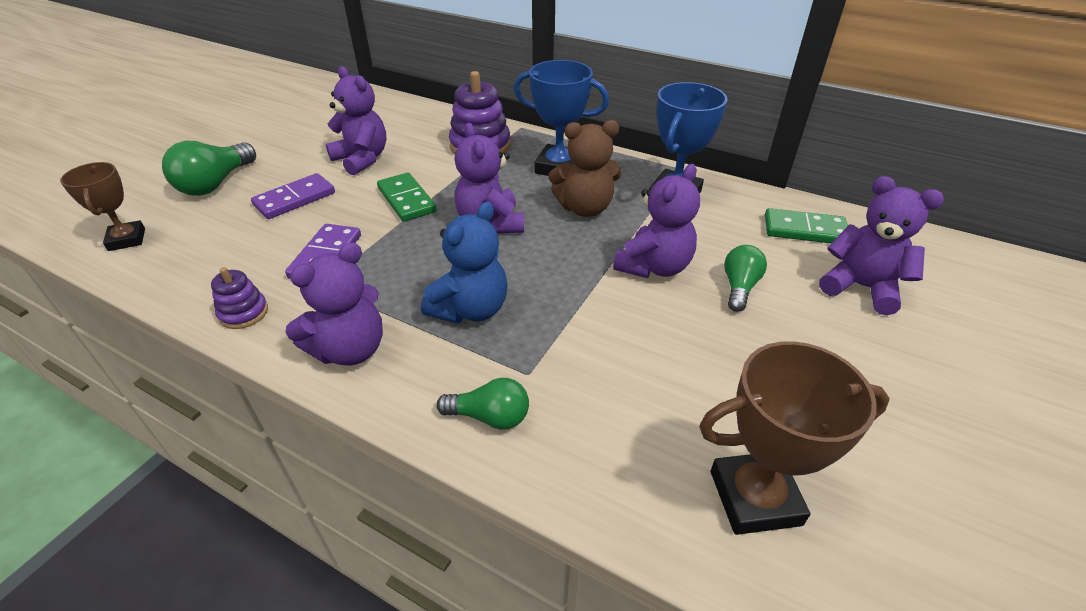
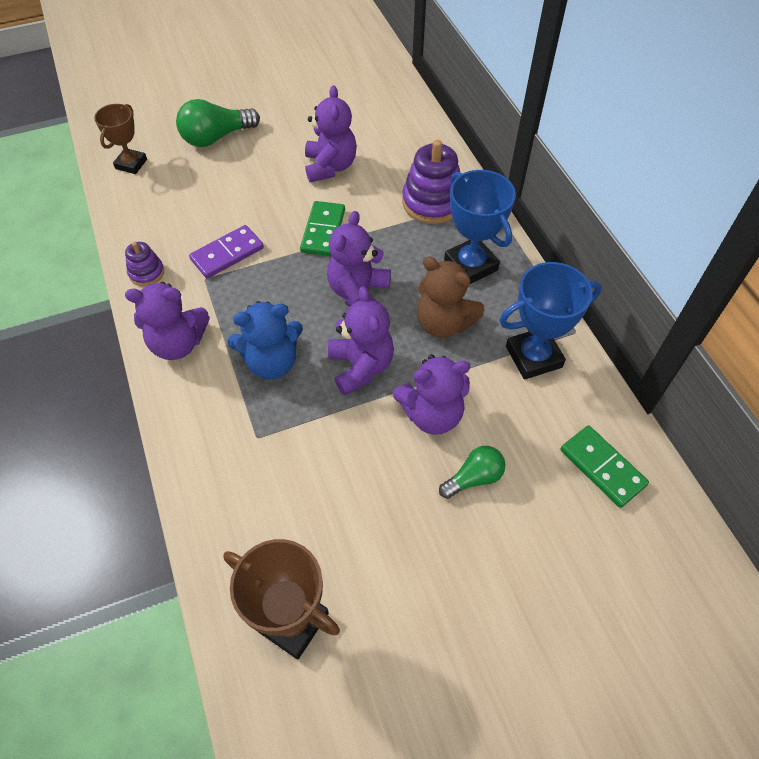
camera: 40 degrees right, 15 degrees up
(295, 199) = (252, 184): purple domino -> none
(490, 417) = (207, 450): green light bulb -> none
(861, 287) = (573, 550): purple teddy bear -> purple teddy bear (361, 366)

